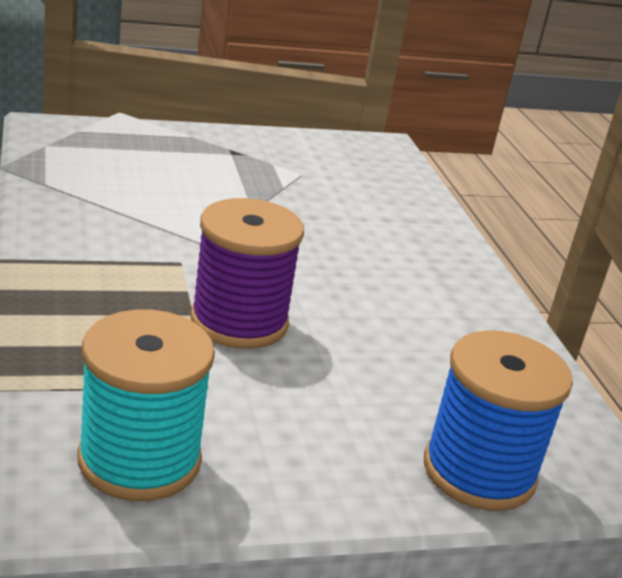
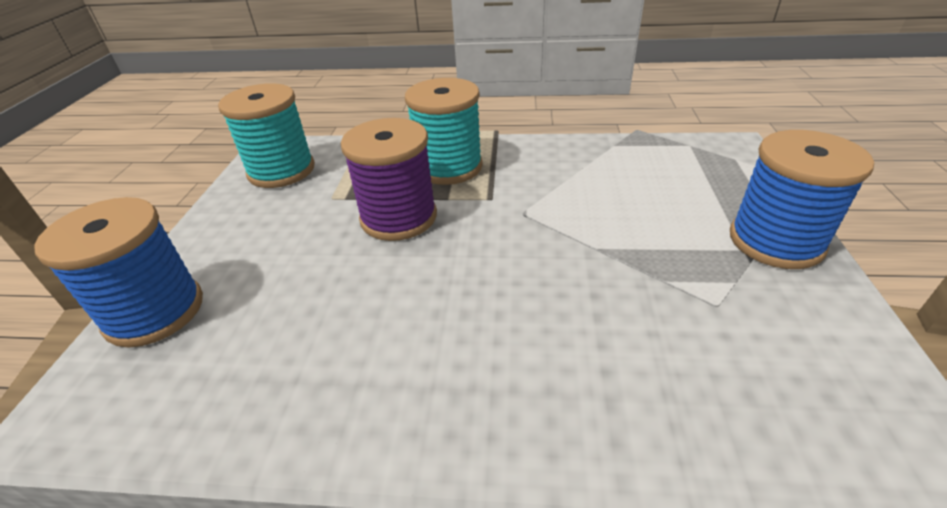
camera: 115 degrees right, 10 degrees up
(110, 294) = (448, 167): none -> turquoise spool
(215, 141) = (775, 241): none -> blue spool

